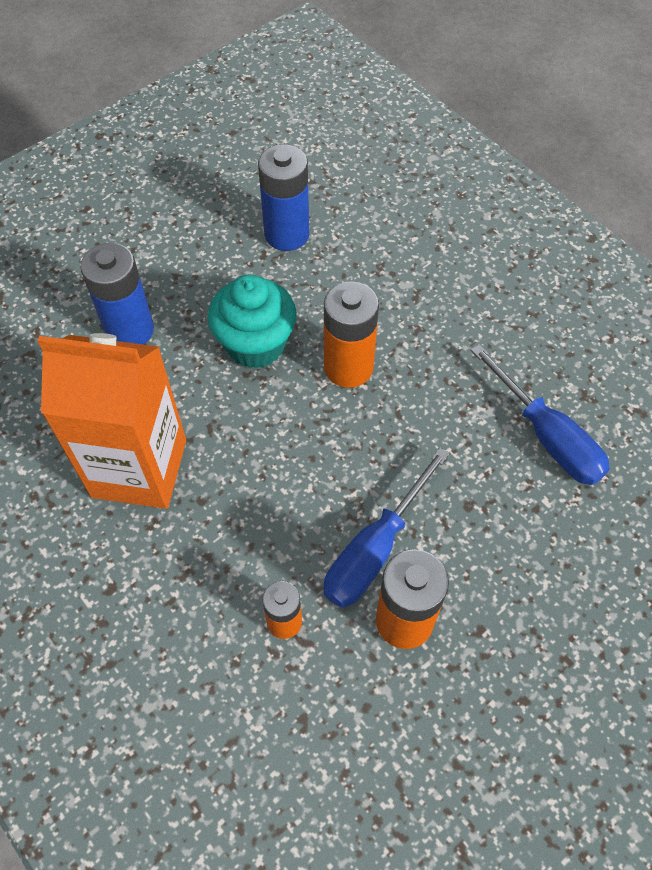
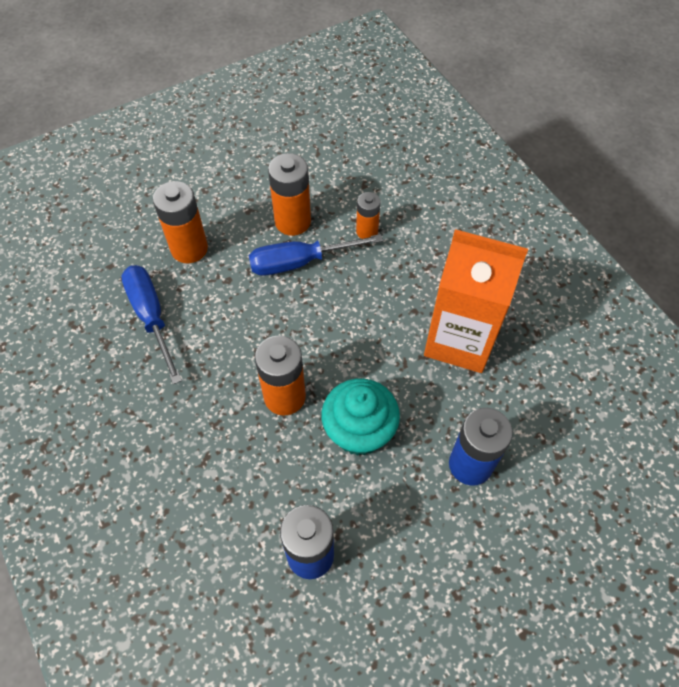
camera: 170 degrees left, 0 degrees up
(375, 549) = (300, 262): blue screwdriver -> blue screwdriver turned 150 degrees counterclockwise
(542, 545) = (189, 249): none -> orange battery

